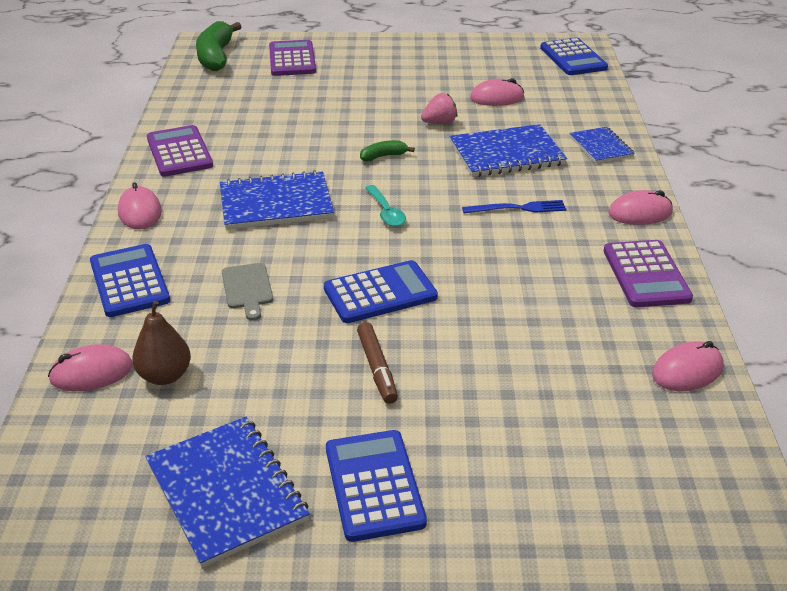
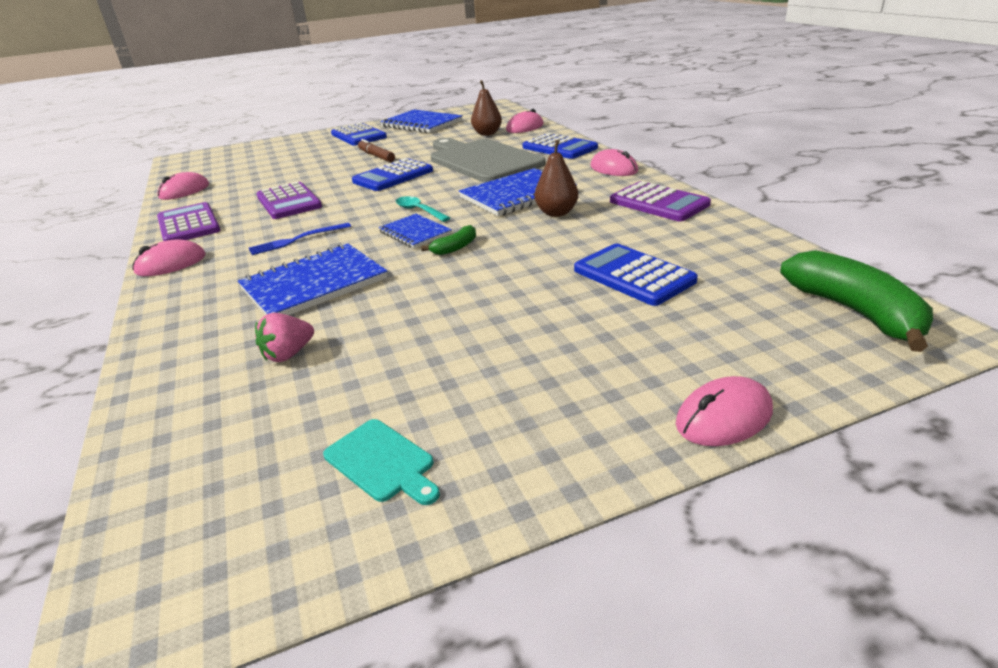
camera: 160 degrees right, 5 degrees down
(247, 288) = (482, 160): grey cutting board -> grey cutting board, size x2.40
(270, 168) = (556, 213): none -> brown pear
(292, 59) = (735, 342): purple calculator -> purple calculator (289, 202)
(439, 123) = (412, 299): pink strawberry -> pink strawberry (288, 354)
(487, 59) = (382, 462): none -> turquoise cutting board
(497, 98) = (341, 363): pink mouse -> pink mouse (723, 417)
(573, 58) = (174, 533): blue calculator -> blue calculator (633, 275)
(601, 147) = (187, 323): blue notebook -> blue notebook (415, 233)

